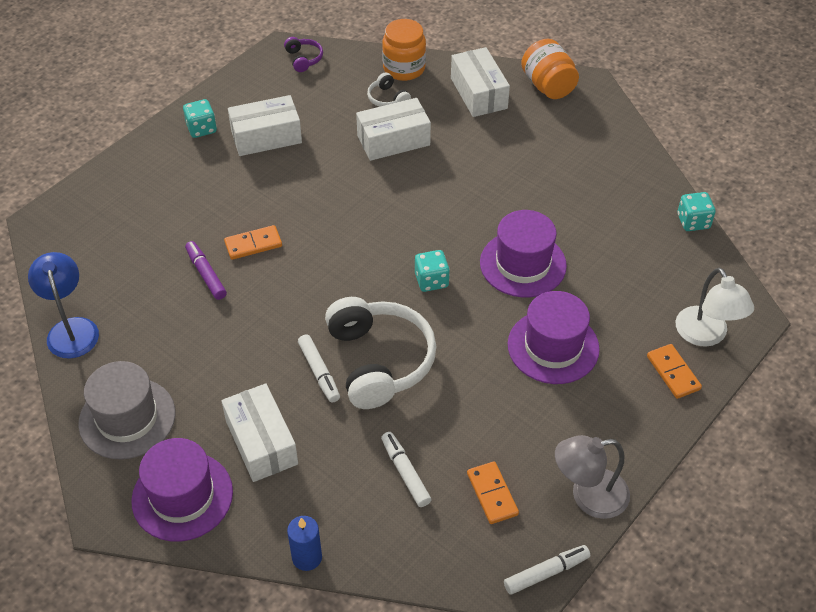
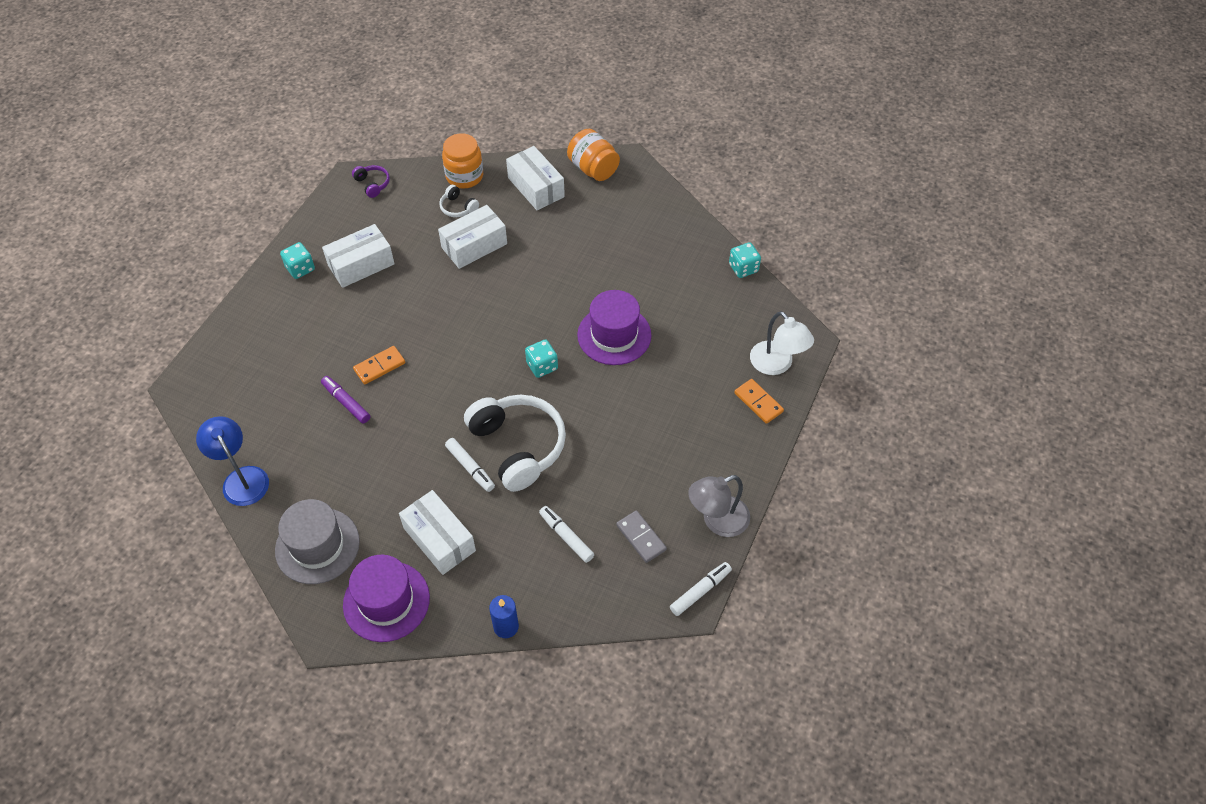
camera: 15 degrees left, 5 degrees up
(492, 494) = (641, 537): orange domino -> grey domino
(553, 347) = (657, 402): purple hat -> none

